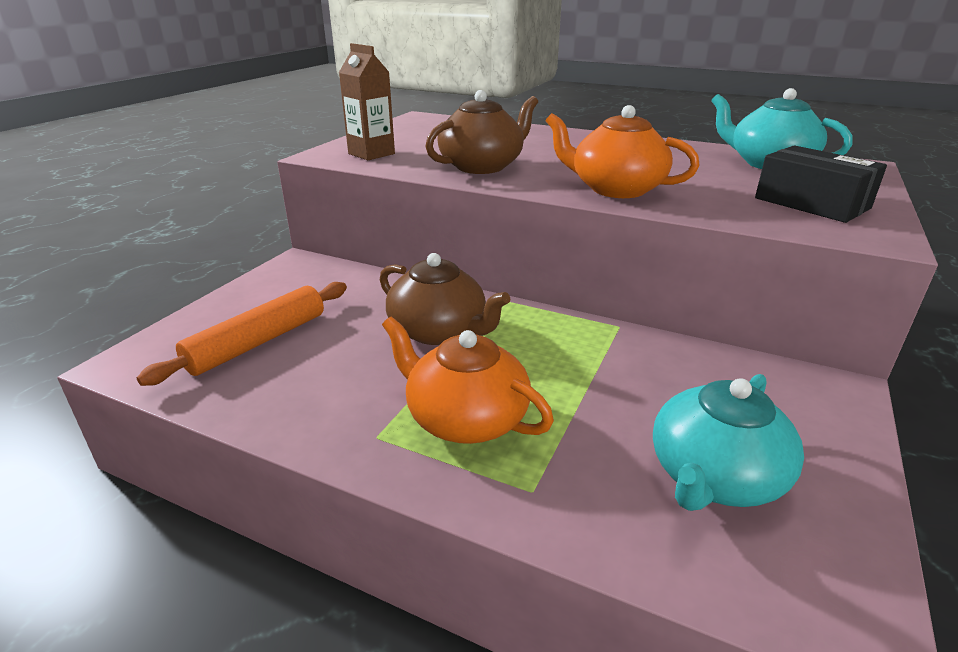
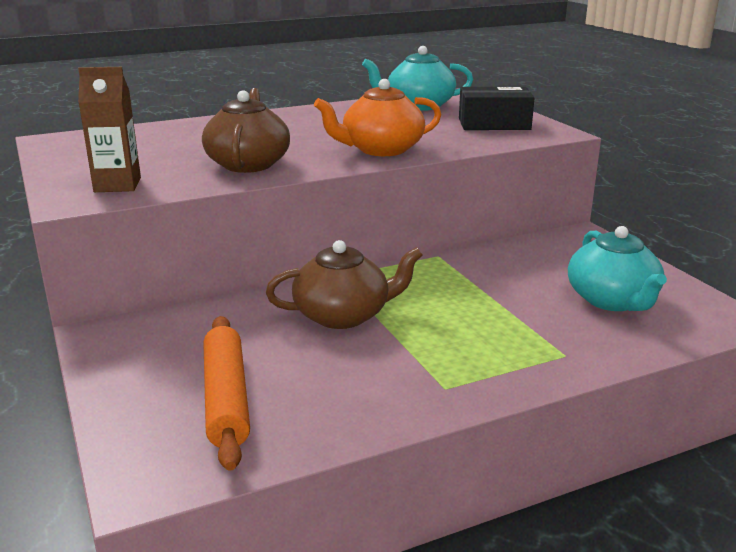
camera: 50 degrees left, 5 degrees down
(465, 418) = (468, 348): orange teapot -> none

